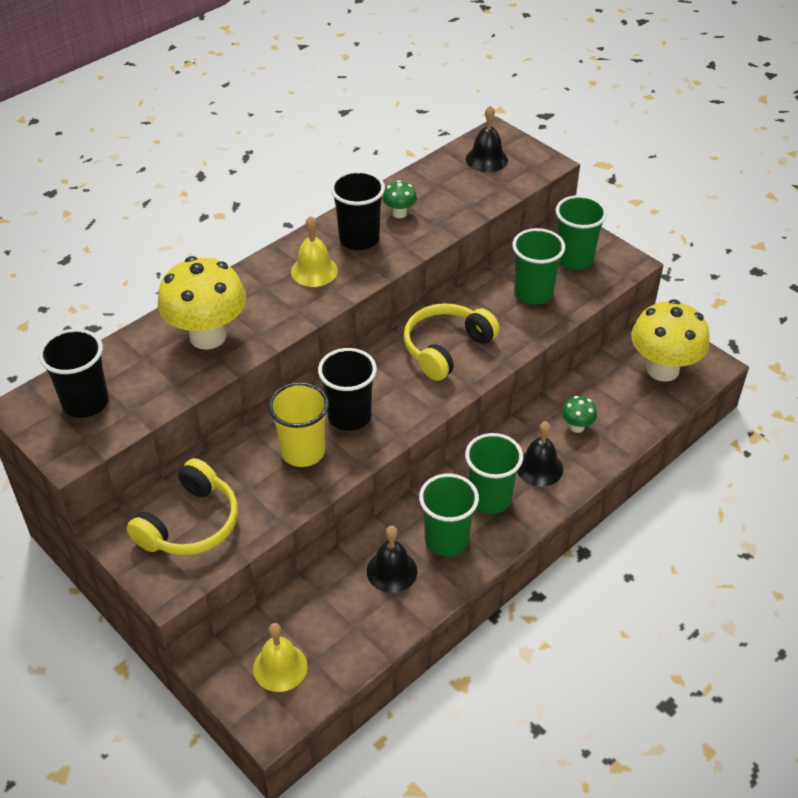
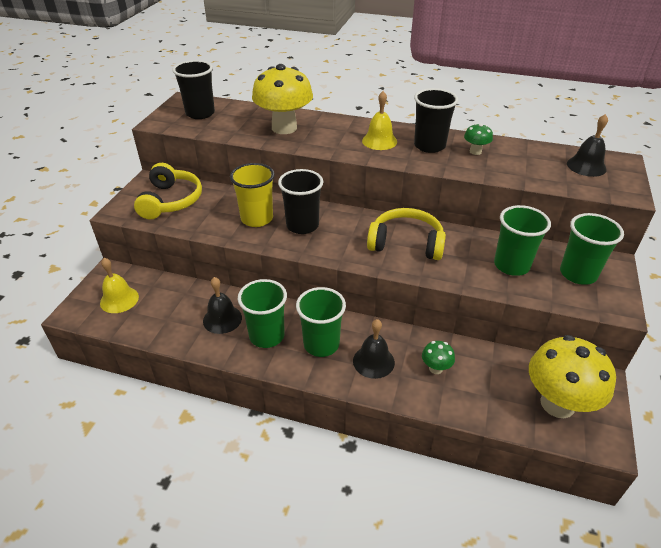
camera: 60 degrees right, 5 degrees down
(191, 524) = (171, 201): yellow headphones -> yellow headphones turned 90 degrees counterclockwise

